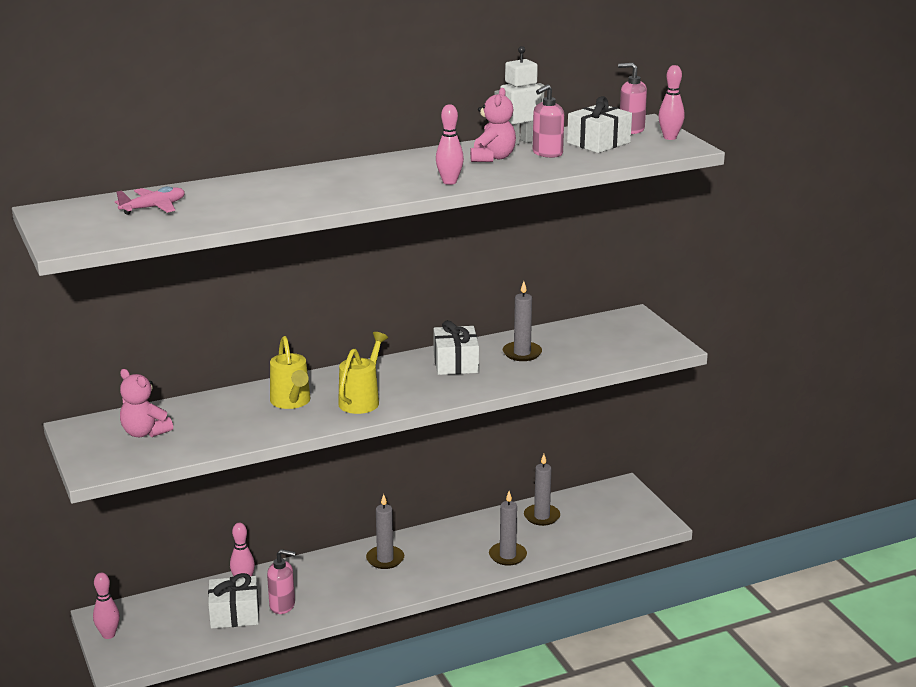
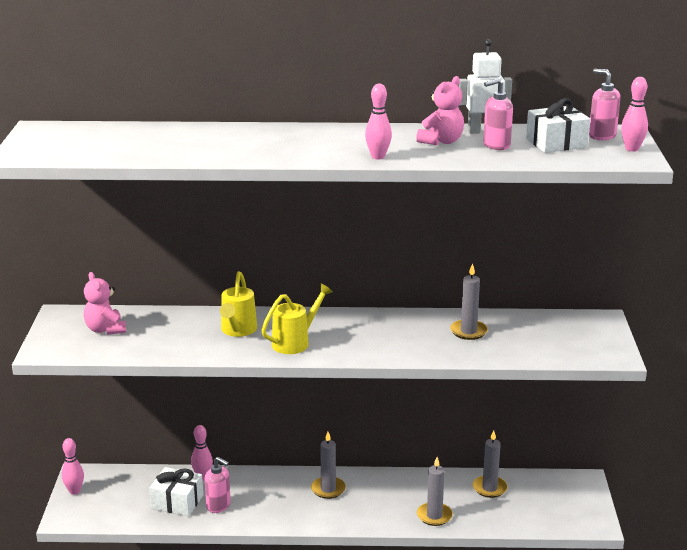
camera: 25 degrees right, 0 degrees up
(153, 208) = (116, 138): pink plane -> none
(456, 363) = (402, 327): white gift -> none

